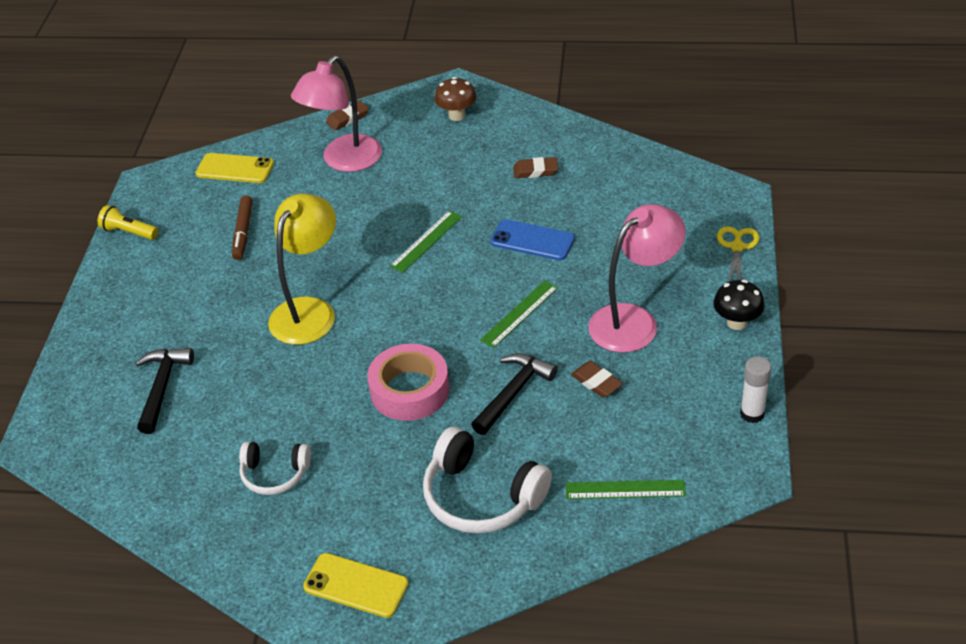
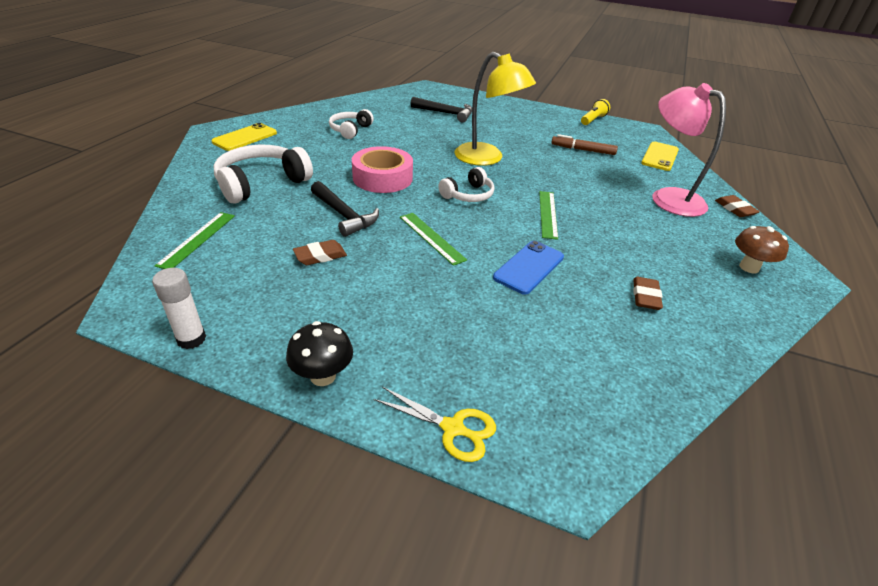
camera: 100 degrees right, 5 degrees down
(415, 307) = (468, 195): none -> white headphones
(426, 241) = (548, 214): green ruler -> green ruler turned 45 degrees clockwise
(634, 321) = (379, 299): pink lamp -> none

